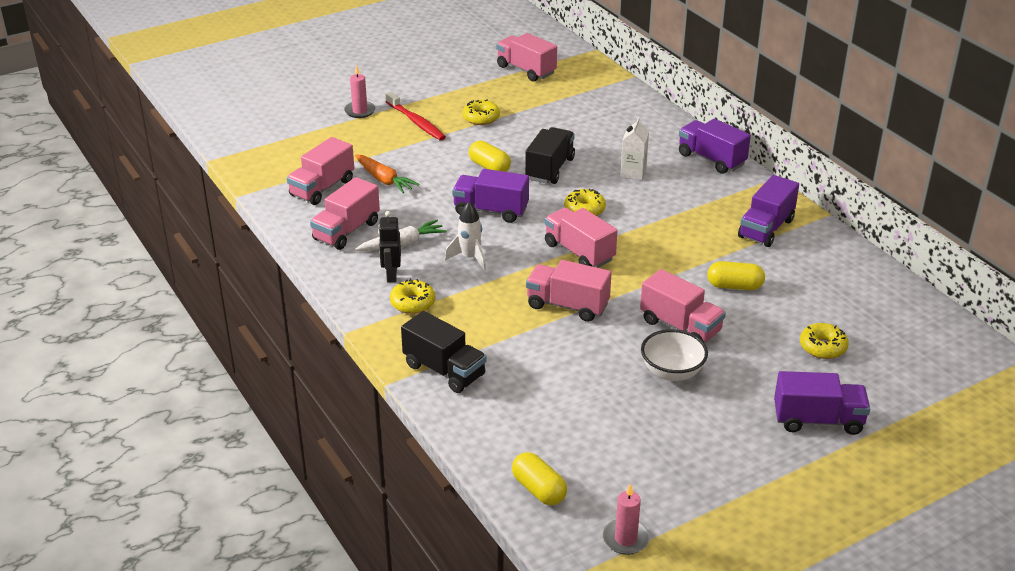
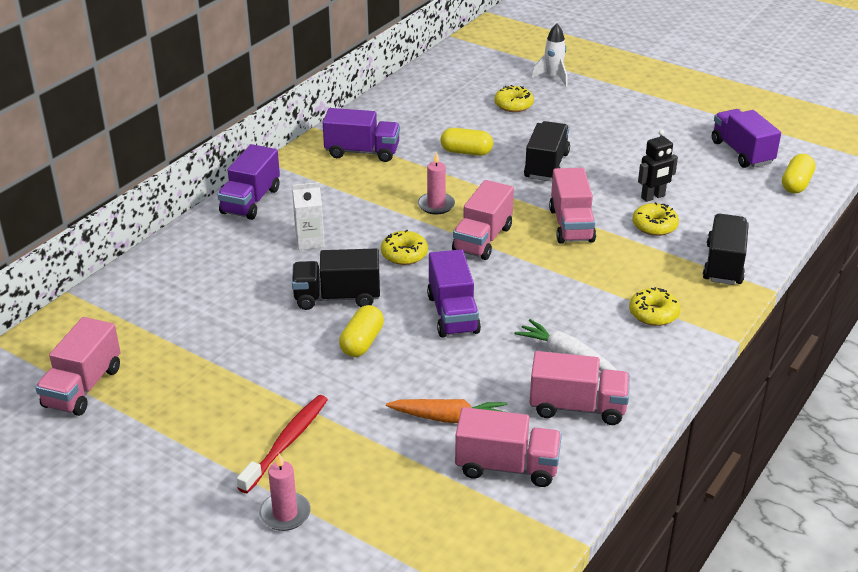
camera: 115 degrees left, 0 degrees up
(384, 180) = (449, 418): orange carrot -> orange carrot turned 75 degrees clockwise
(391, 275) = (624, 343): black robot -> black robot (653, 197)
(470, 258) = (549, 302): white rocket -> white rocket (553, 77)
(481, 118) = (244, 386): yellow donut -> yellow donut (654, 226)
(625, 539) = (796, 142): pink candle -> pink candle (436, 205)
(672, 372) = (608, 158): white bowl -> none
(680, 326) = (546, 166): pink truck -> black truck
(734, 286) = (466, 152): yellow capsule -> yellow capsule turned 60 degrees counterclockwise
(818, 420) = (600, 96): purple truck -> purple truck (742, 152)

